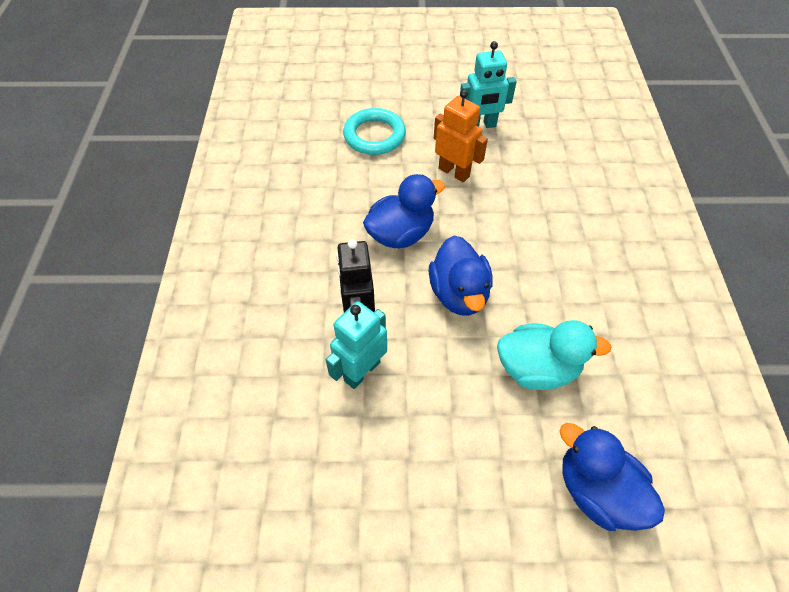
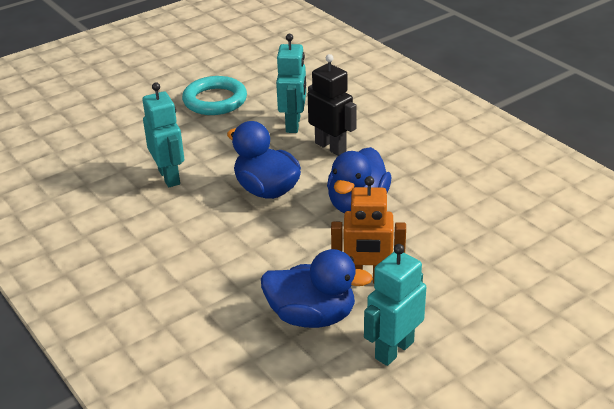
camera: 145 degrees right, 20 degrees down
(374, 135) = (492, 273): turquoise ring -> turquoise ring (215, 100)
(537, 368) = (169, 177): turquoise duck -> turquoise robot
(596, 490) = (94, 143): blue duck -> blue duck (312, 316)

